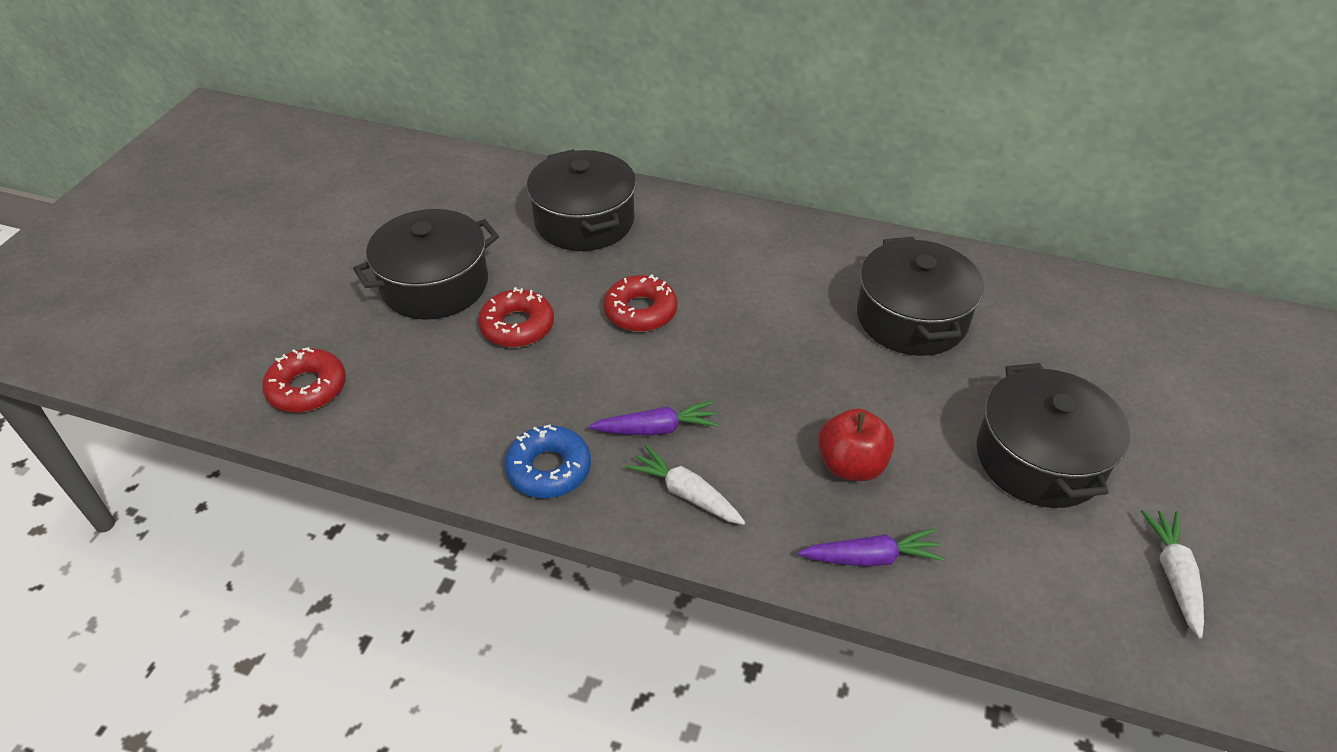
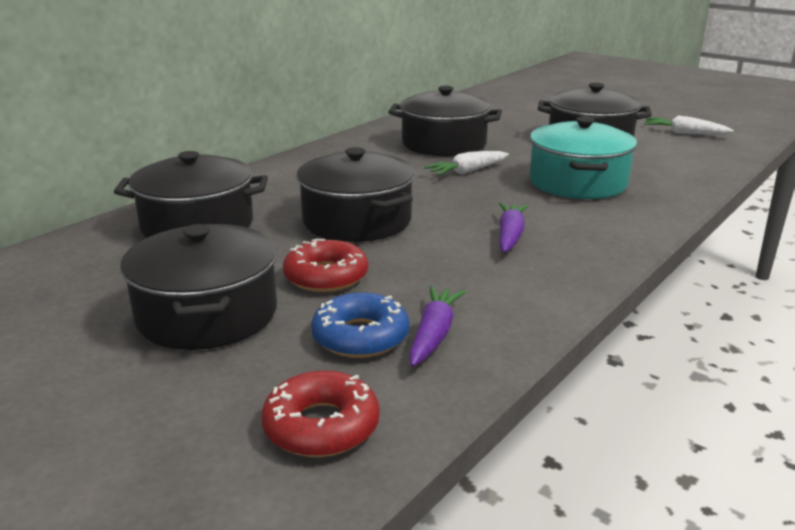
camera: 70 degrees left, 20 degrees down
(549, 469) = (538, 286): blue donut -> blue donut (360, 336)
(640, 311) = (357, 221): red donut -> black pot
(686, 493) = (588, 236): white carrot -> white carrot (467, 171)
(851, 465) = (578, 183): red apple -> turquoise pot
(871, 558) = (663, 191): purple carrot -> purple carrot (434, 334)

